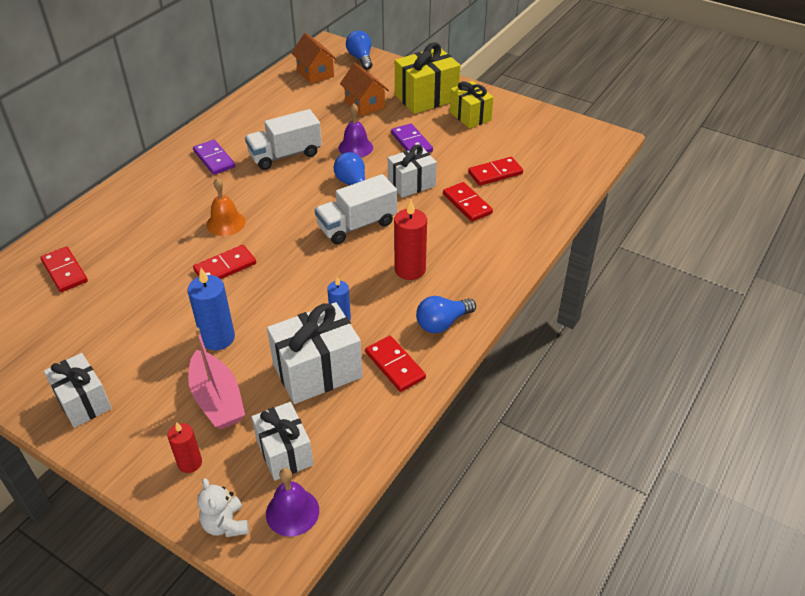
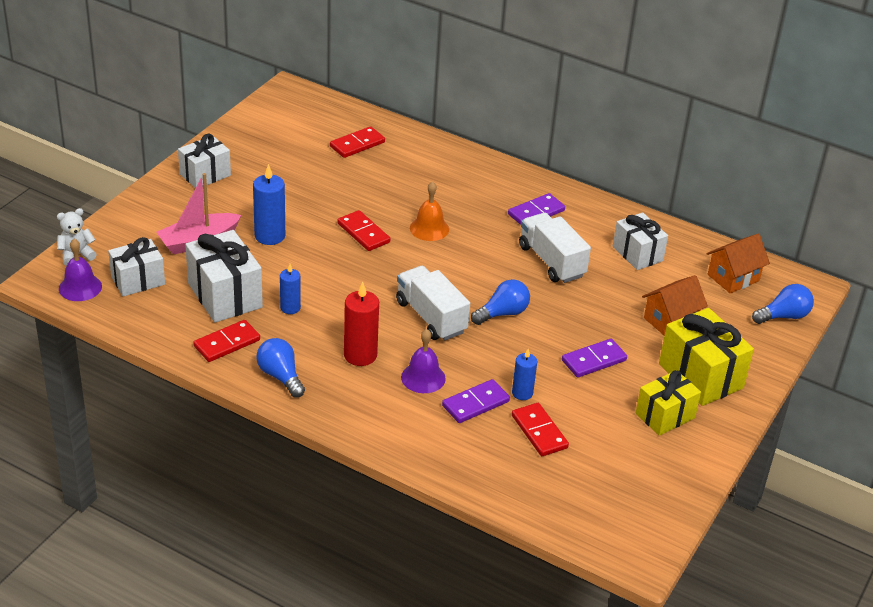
camera: 85 degrees right, 5 degrees down
(190, 463) = (136, 233): red candle -> none
(355, 147) = (575, 314): purple bell -> purple bell (423, 377)
(411, 184) = (509, 359): white gift -> white gift (637, 254)
(452, 179) = (522, 393): none -> blue candle
(467, 204) = (475, 403): red domino -> purple domino

